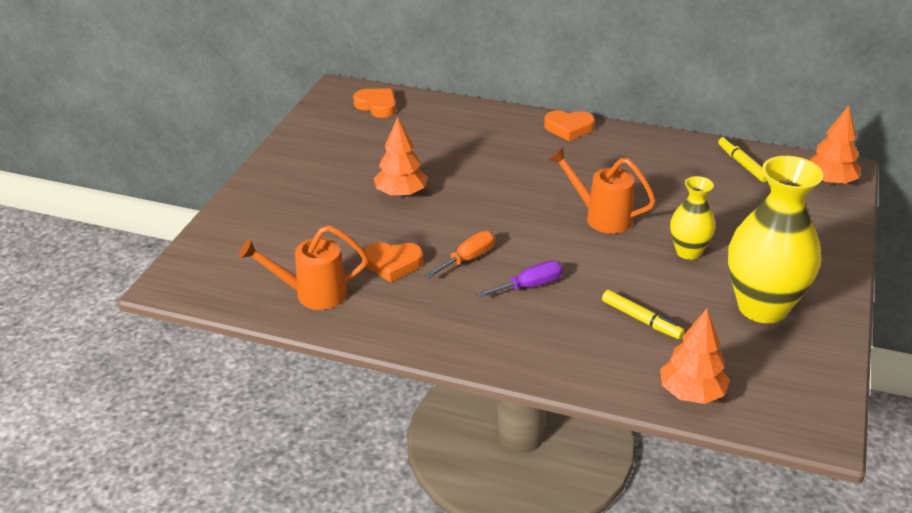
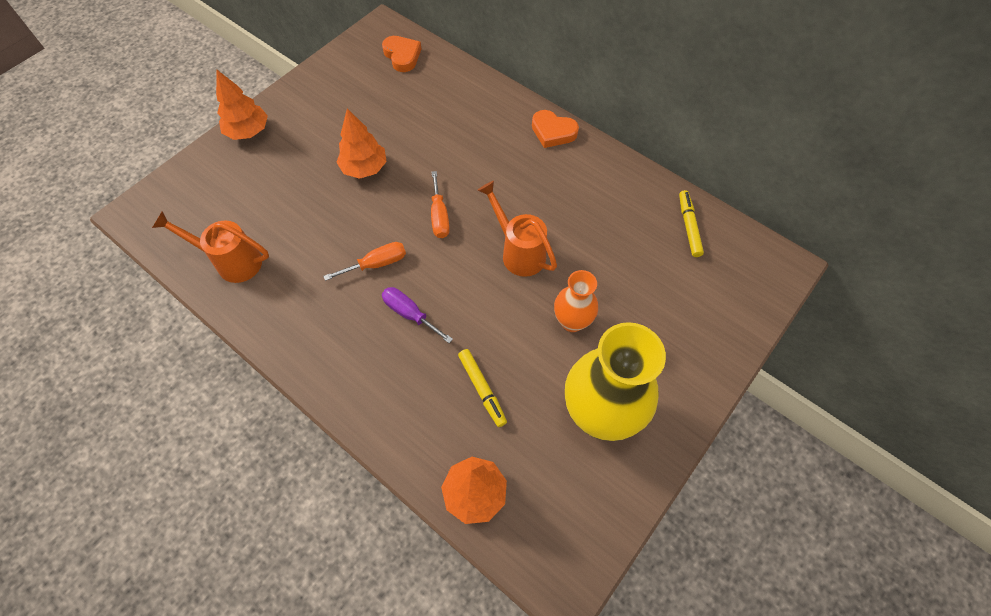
camera: 20 degrees right, 25 degrees up
(393, 264) = (313, 249): orange heart -> none
(505, 210) = (439, 216): none -> orange screwdriver
(530, 286) = (410, 314): purple screwdriver -> purple screwdriver turned 135 degrees counterclockwise
(688, 252) = (572, 321): yellow vase -> orange vase
(829, 182) = (761, 277): orange tree -> orange tree (248, 132)

